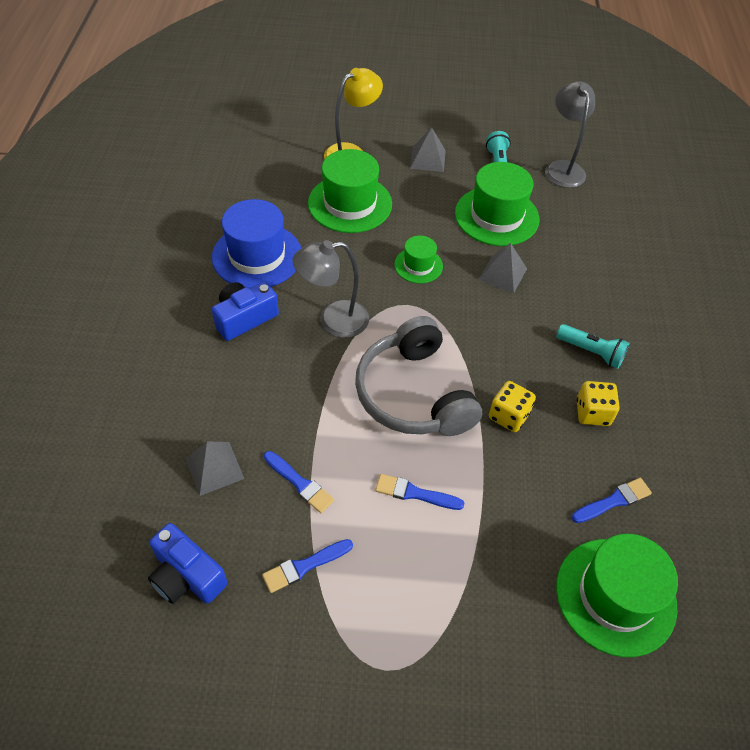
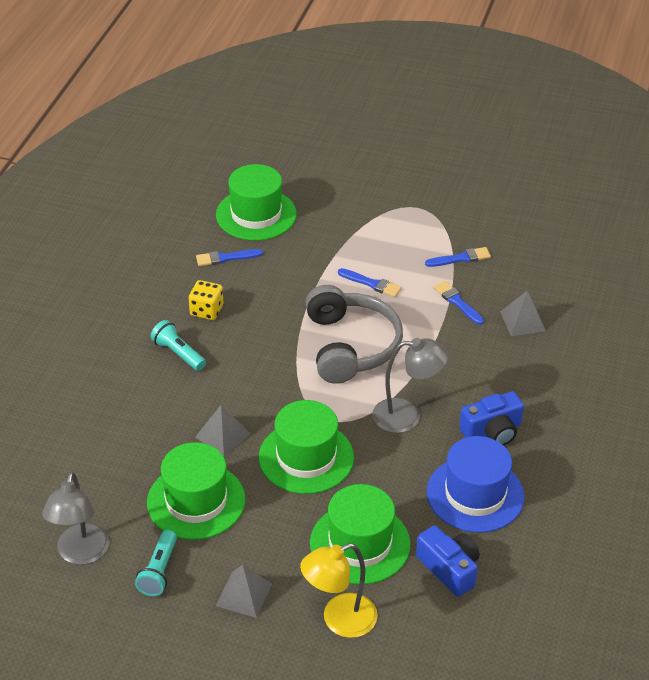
camera: 165 degrees left, 10 degrees down
(187, 576) = (542, 265): blue camera -> blue camera (449, 568)
(418, 265) = (306, 457): green hat -> green hat, size x1.84
(508, 416) = (277, 319): yellow dice -> none

